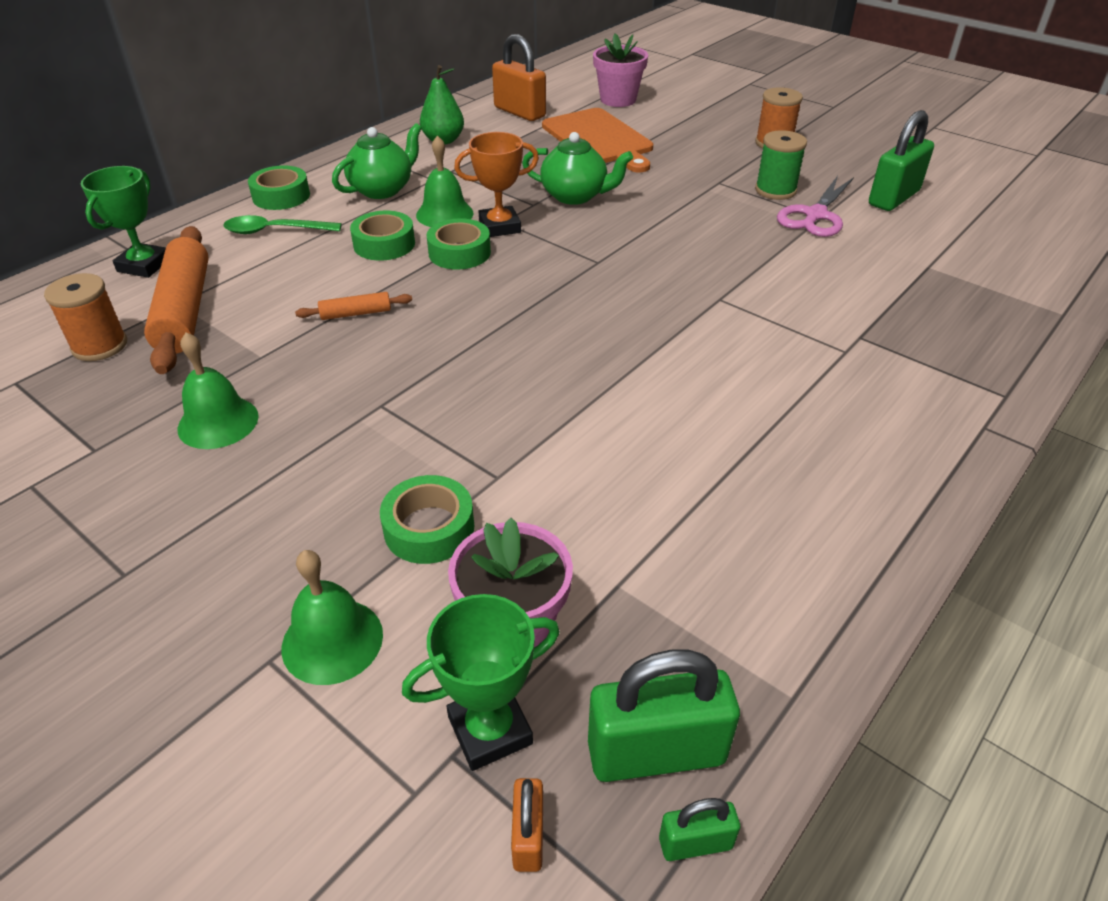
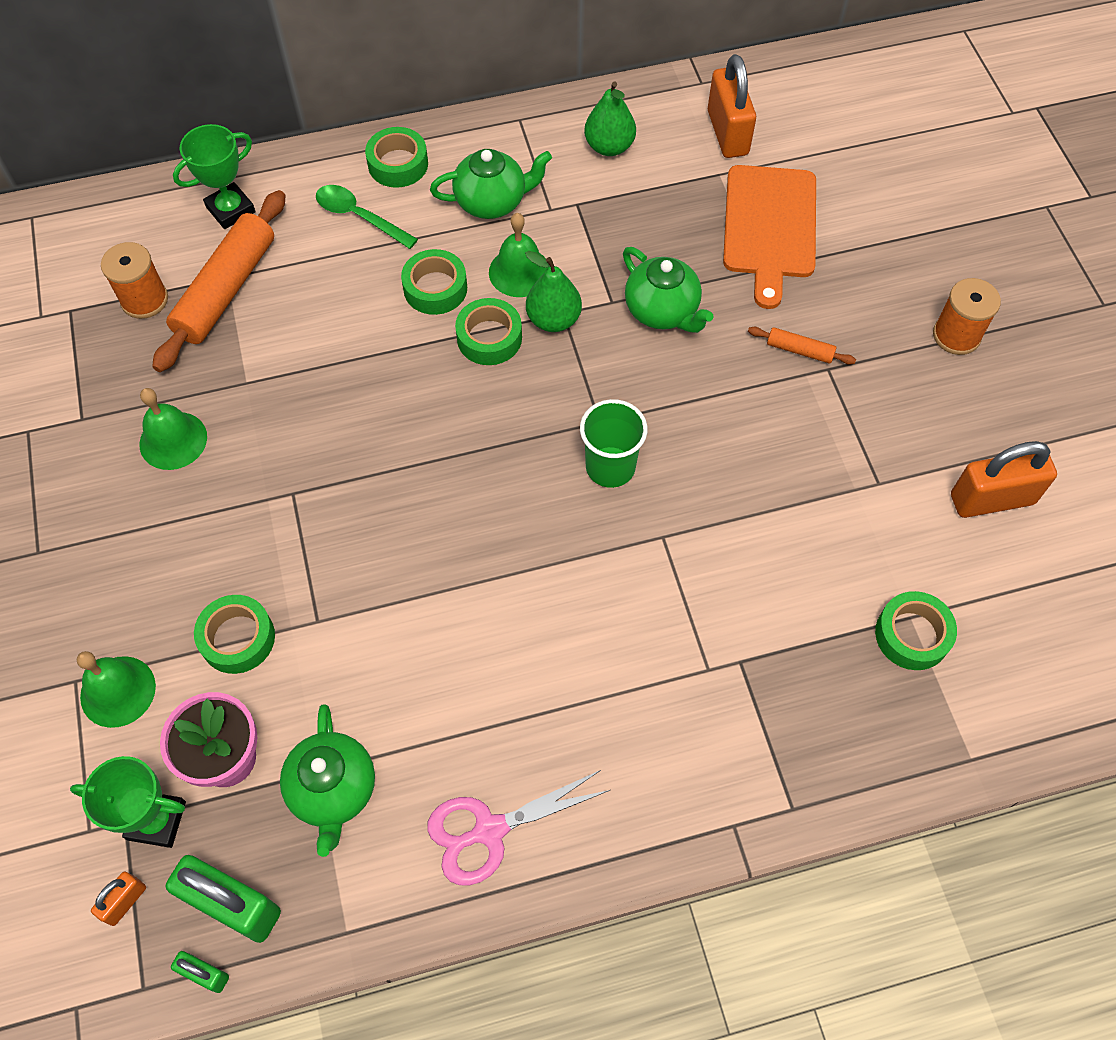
camera: 35 degrees right, 20 degrees up
(356, 313) = (348, 371): orange rolling pin -> orange rolling pin (799, 350)
(500, 227) = (553, 319): orange trophy -> green pear
(618, 100) = (856, 162): pink flower pot -> none
(635, 280) = (610, 467): none -> green cup
(650, 590) = (333, 790): none -> green teapot
(775, 190) = (874, 415): green spool -> none
(815, 215) = (876, 477): pink scissors -> pink scissors (489, 830)
(893, 198) = (992, 499): green padlock -> orange padlock
(942, 274) = (912, 635): none -> green tape

